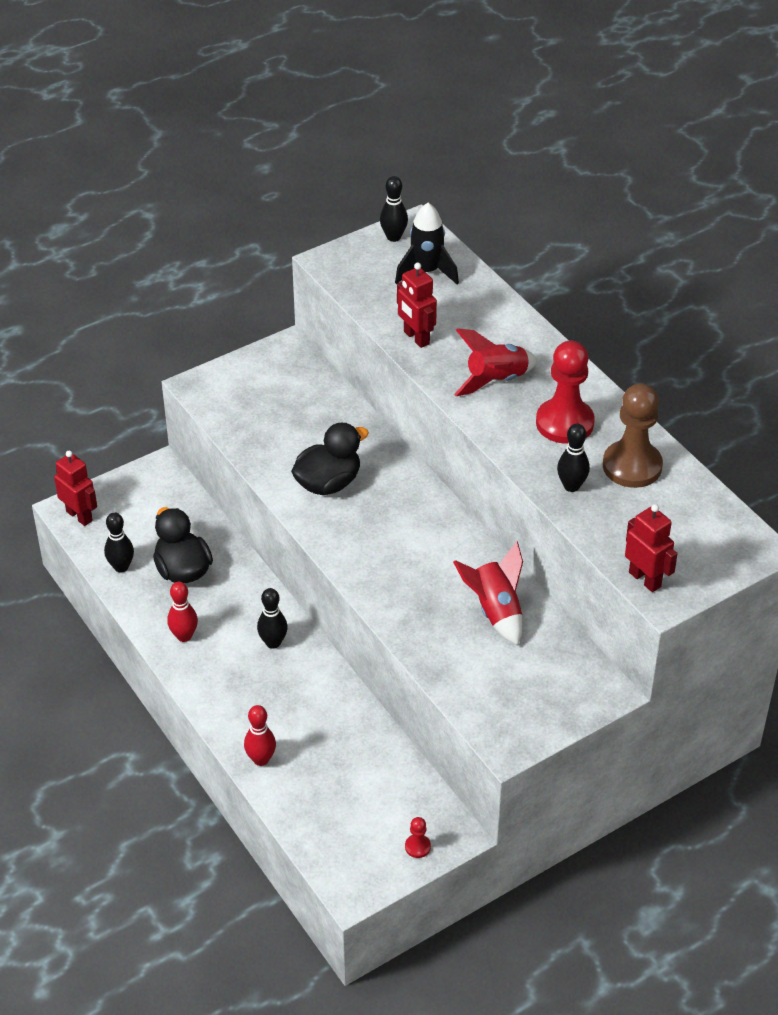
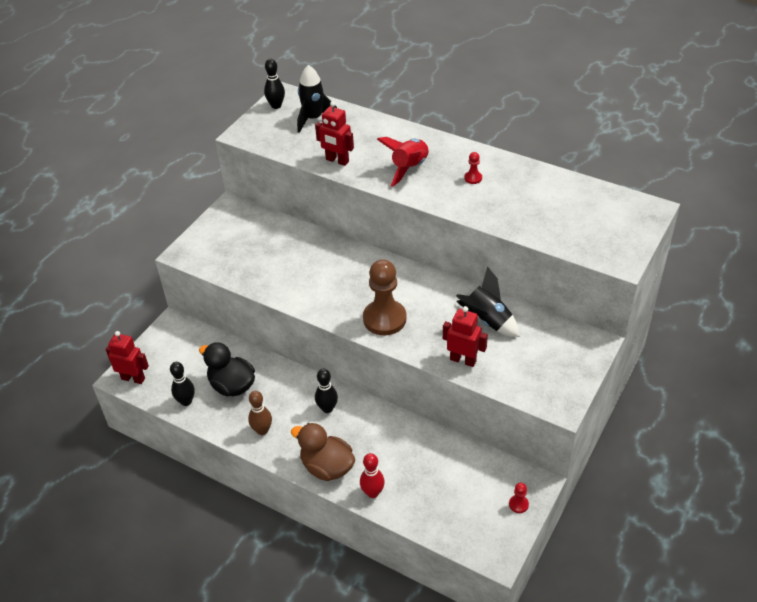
camera: 25 degrees left, 0 degrees up
(184, 636) = (262, 430): red bowling pin -> brown bowling pin
(229, 709) = (327, 467): none -> brown duck
(328, 483) = (318, 282): black duck -> none
(495, 611) = (487, 321): red rocket -> black rocket
(564, 423) = (473, 178): red pawn -> red pawn, size x0.42
(571, 486) = (508, 215): black bowling pin -> none
(632, 466) = (535, 188): brown pawn -> brown pawn (384, 319)
(645, 579) = (600, 254): red robot -> red robot (463, 360)

